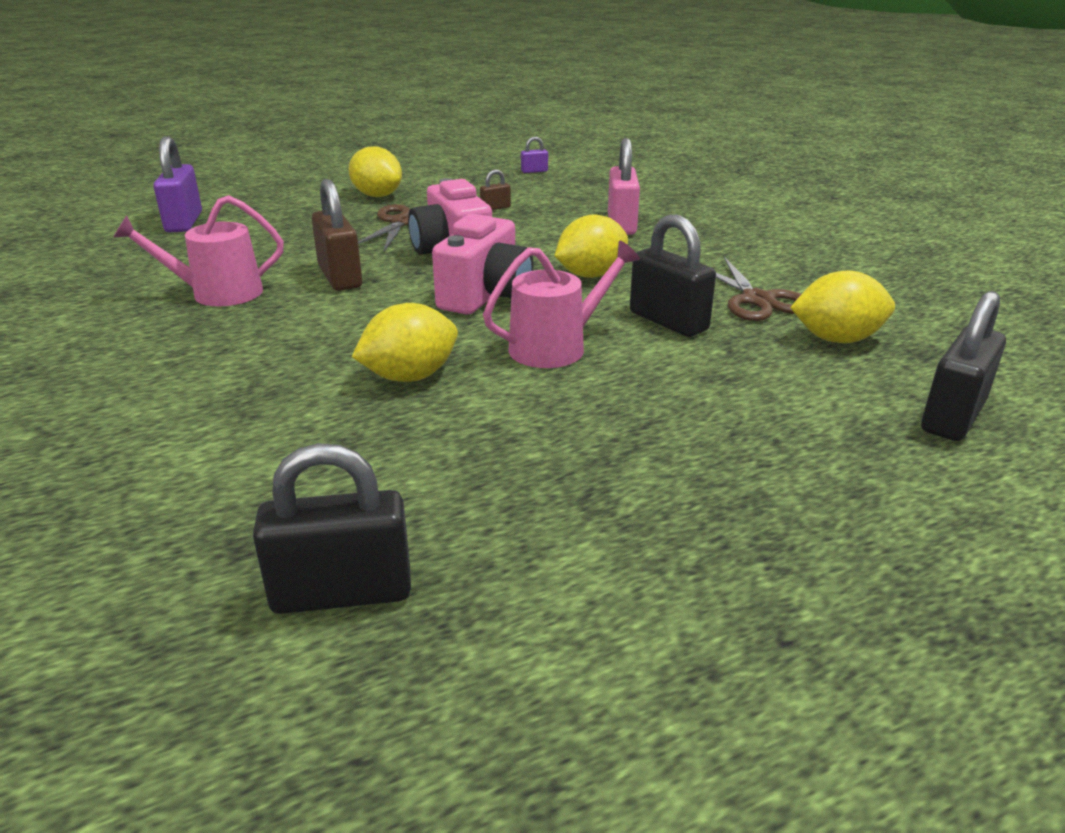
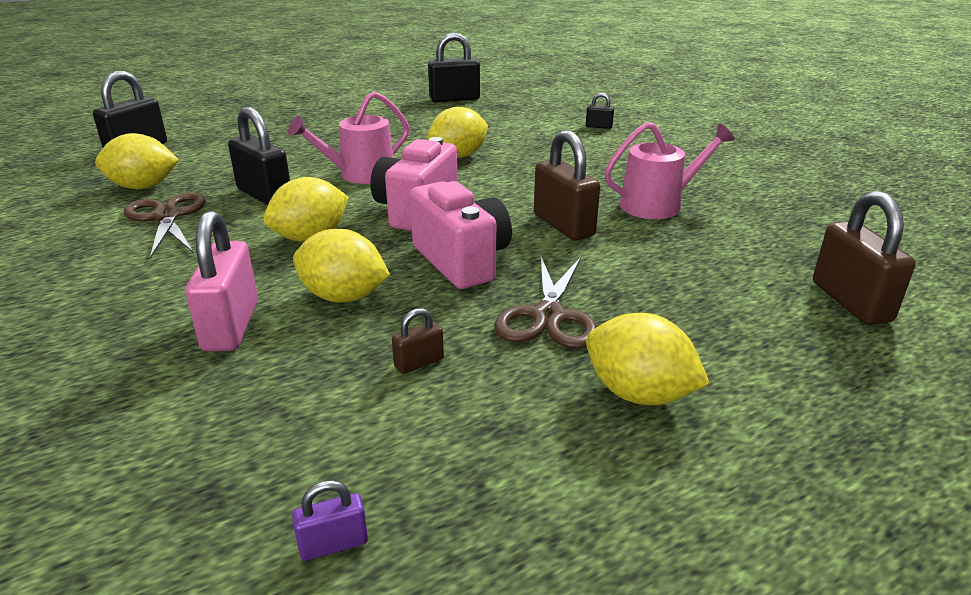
camera: 175 degrees right, 0 degrees up
(108, 444) = (599, 126): none -> black padlock
(184, 222) = (850, 302): purple padlock -> brown padlock
(548, 236) = (343, 297): none -> yellow lemon

